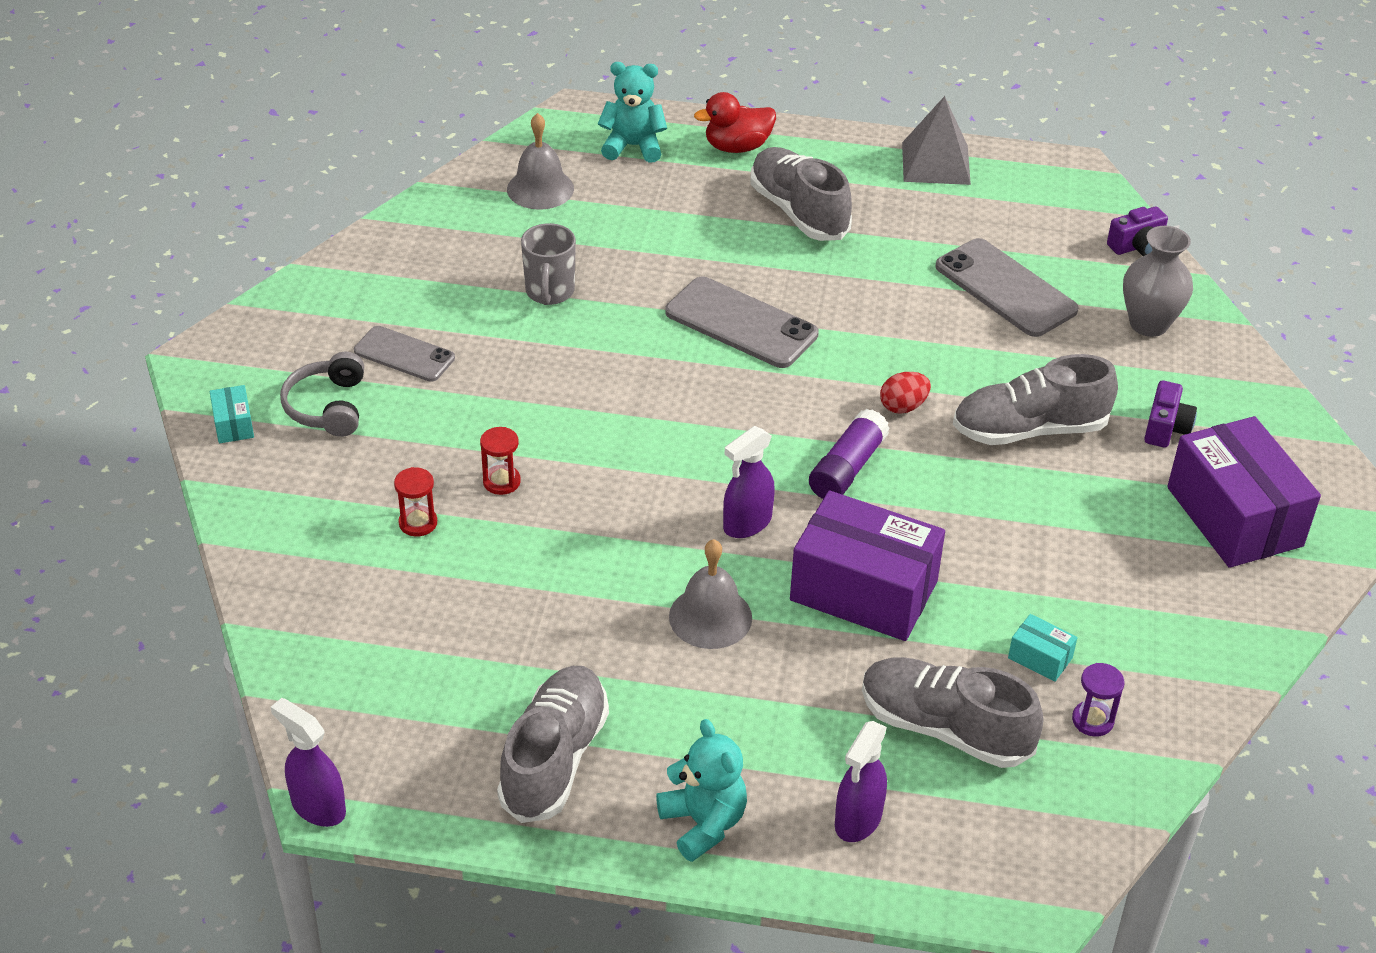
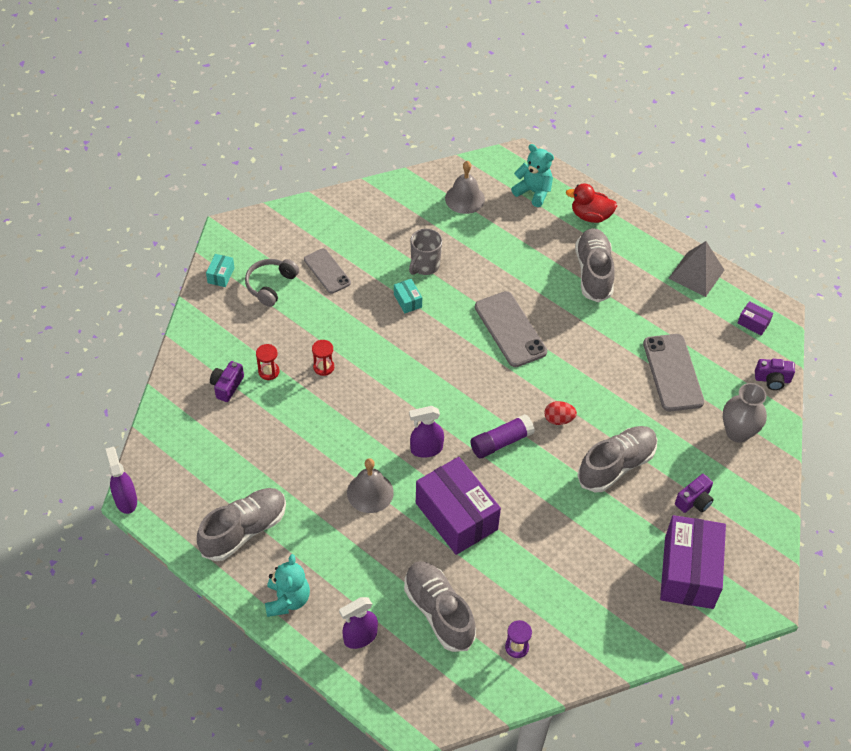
camera: 30 degrees right, 10 degrees up
(364, 571) = (227, 386): none -> purple camera
(1029, 429) = (616, 465): grey shoe -> grey shoe turned 120 degrees clockwise
(1040, 658) = (517, 599): turquoise box -> turquoise box (407, 301)
(1057, 191) = (753, 323): none -> purple box

